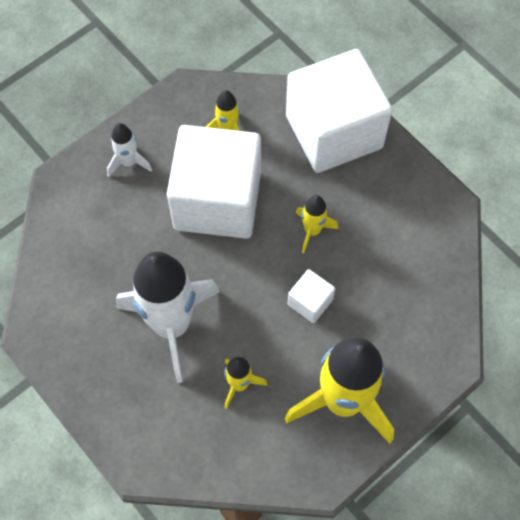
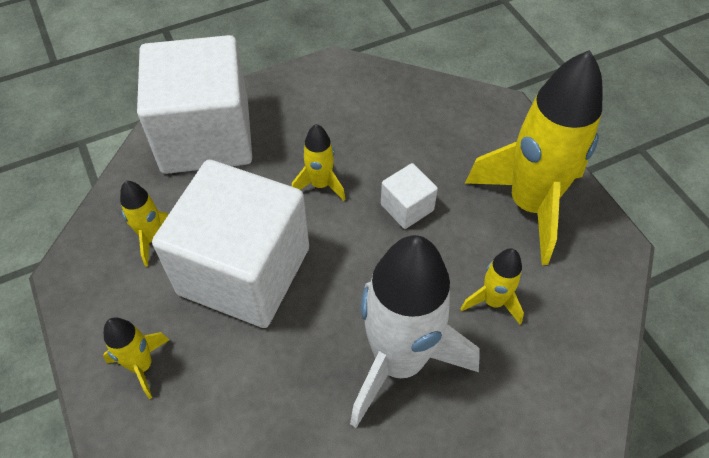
camera: 75 degrees left, 10 degrees down
(129, 162) = (142, 365): white rocket -> yellow rocket

